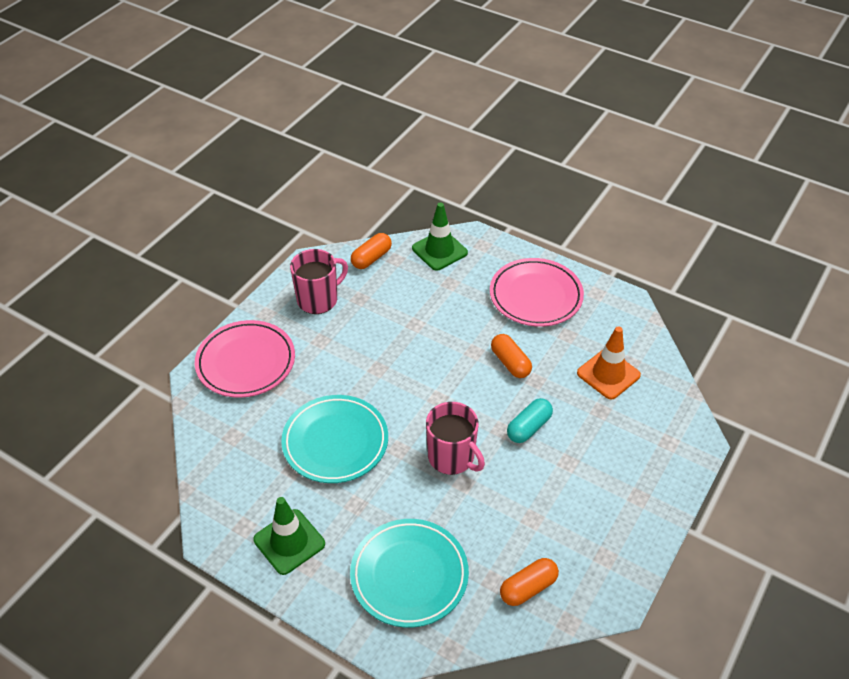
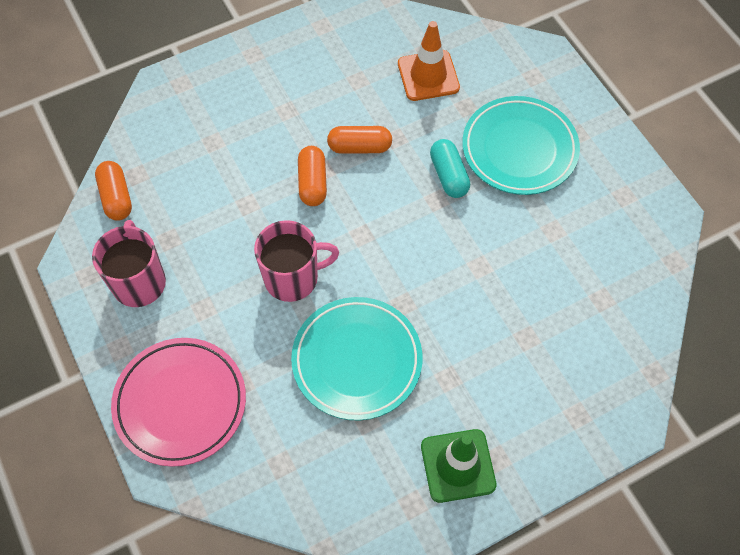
camera: 60 degrees left, 15 degrees up
(409, 575) = (558, 369): turquoise plate -> turquoise plate (519, 149)
(439, 250) = (158, 126): green traffic cone -> none
(452, 457) = (443, 260): pink mug -> pink mug (292, 278)
(528, 588) = (624, 274): orange capsule -> orange capsule (312, 183)
(535, 296) = (288, 77): pink plate -> none

